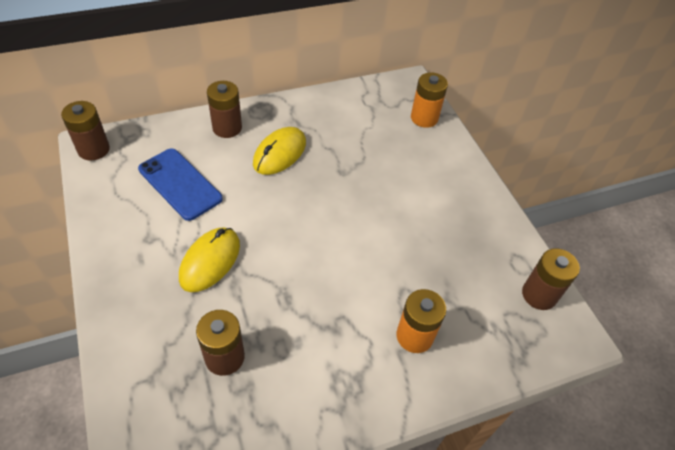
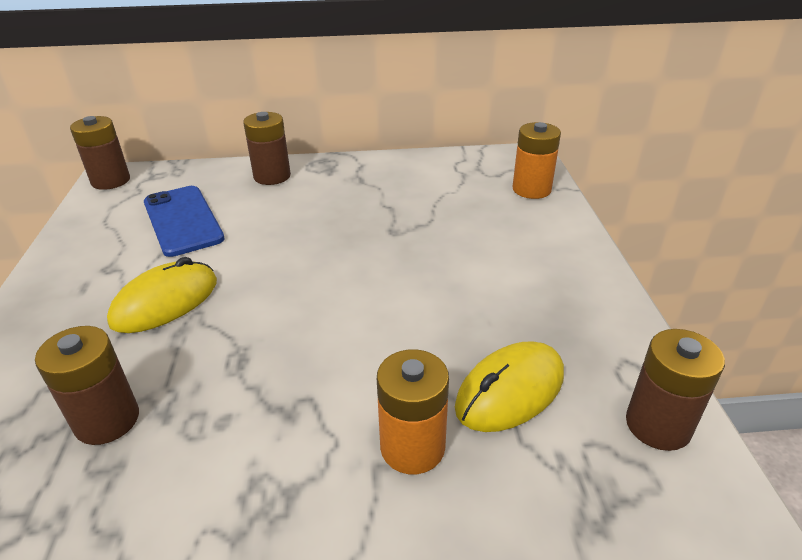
camera: 20 degrees right, 15 degrees down
(280, 153) = (322, 205): yellow mouse -> yellow mouse (510, 391)

